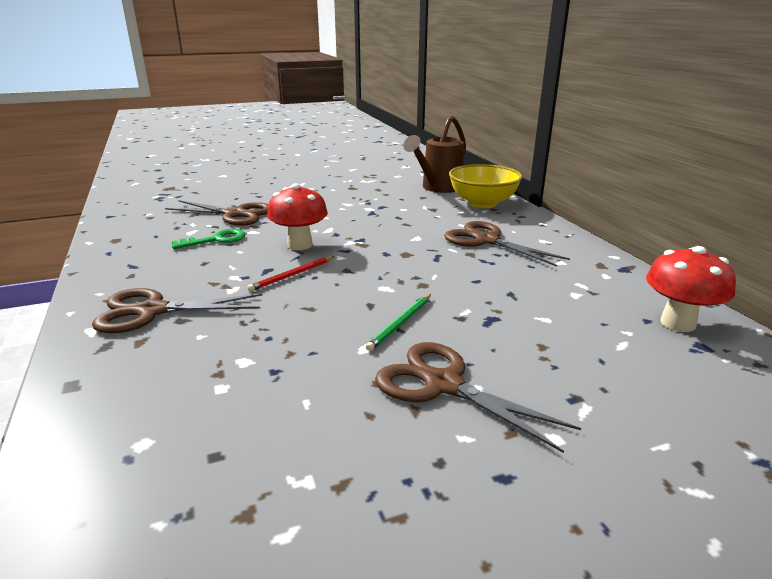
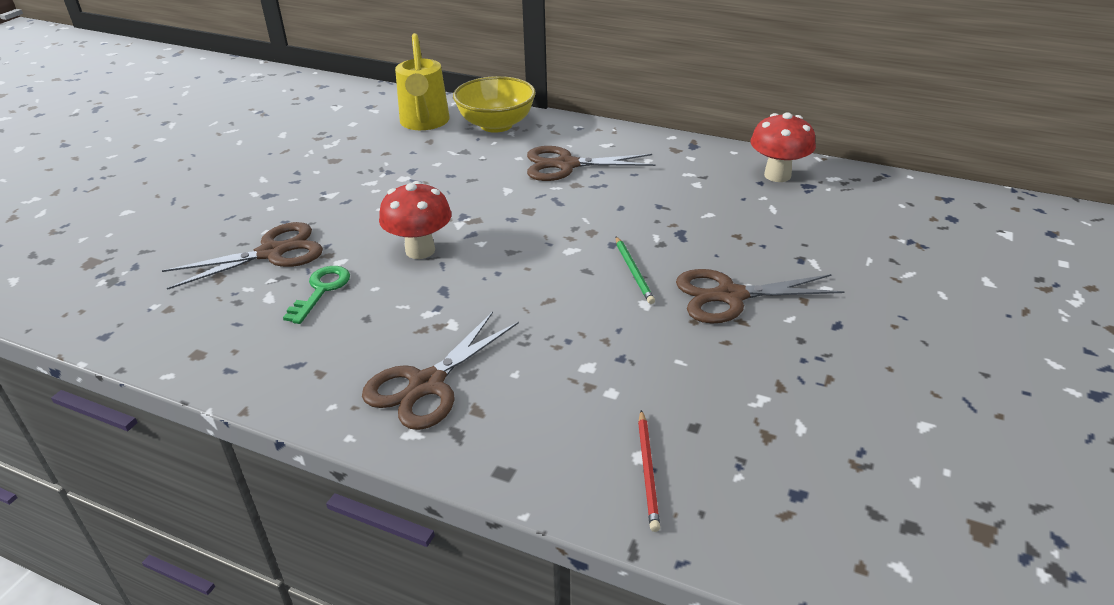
camera: 45 degrees left, 10 degrees up
(292, 275) = (476, 282): red pencil -> red pencil (648, 471)
(438, 188) = (424, 123): brown watering can -> yellow watering can

